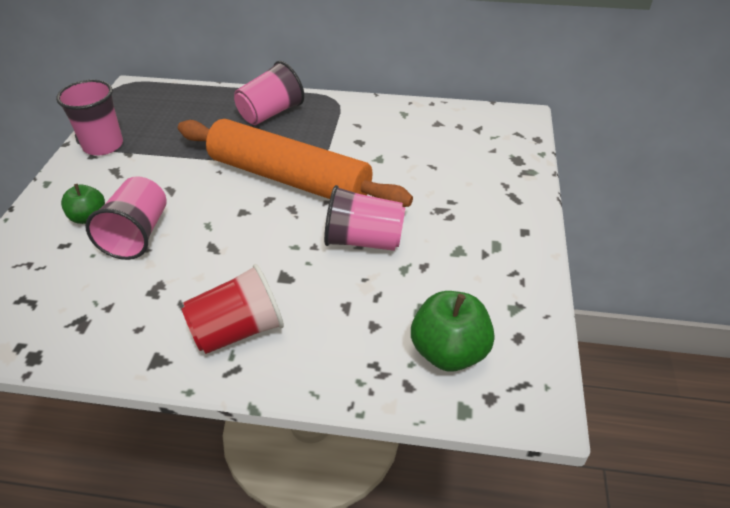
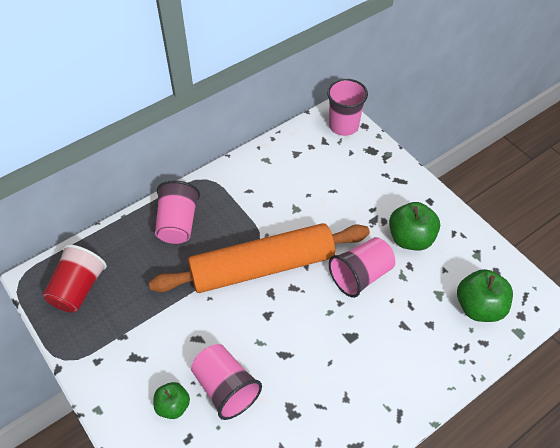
camera: 45 degrees left, 10 degrees up
(103, 145) = (92, 345): pink cup -> pink cup (343, 125)
(238, 330) = (371, 391): red cup -> red cup (78, 289)
(457, 246) = (410, 238): none -> green apple

